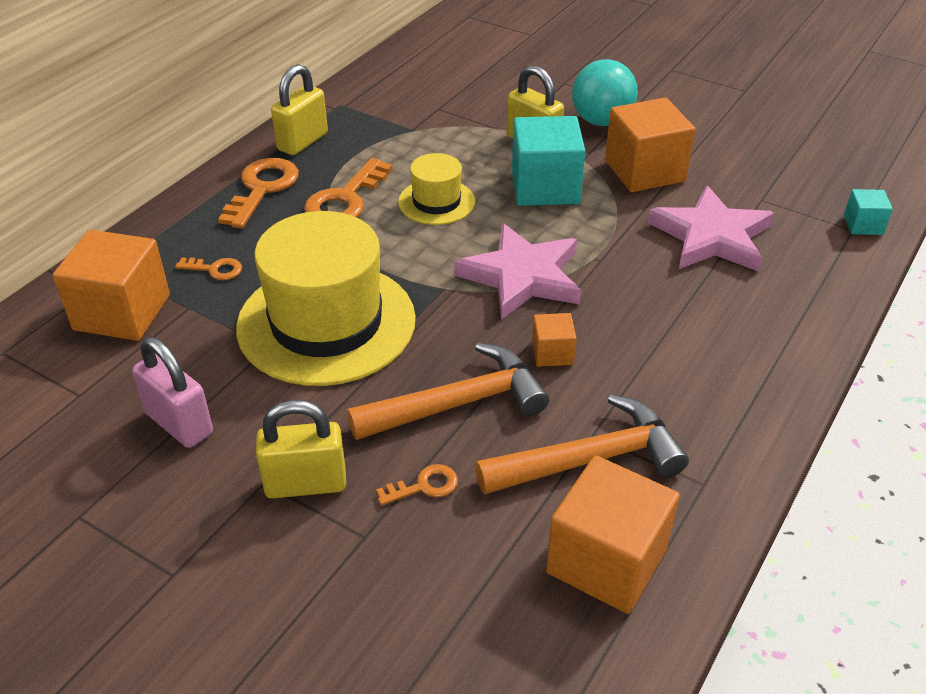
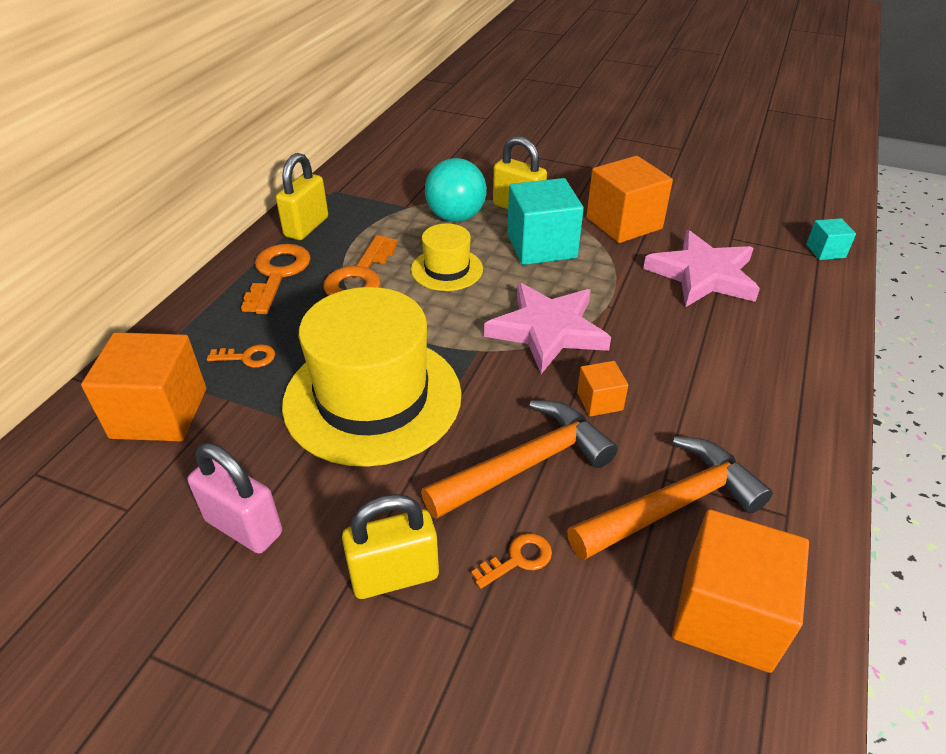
camera: 10 degrees left, 0 degrees up
(601, 121) = (571, 184): turquoise ball -> turquoise ball (456, 217)

